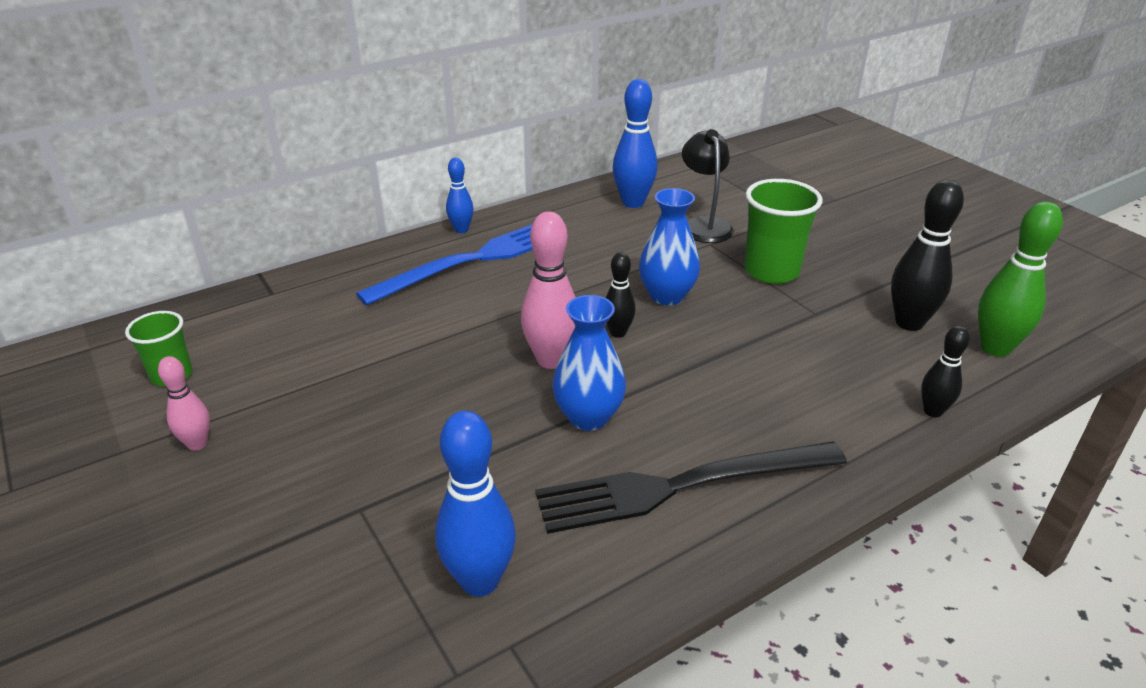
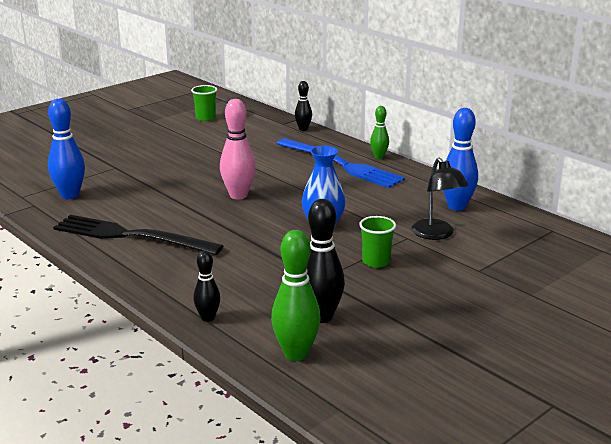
camera: 80 degrees right, 10 degrees down
(197, 444) = (157, 131): pink bowling pin -> none
(461, 230) = (379, 157): blue bowling pin -> green bowling pin
(588, 417) = (187, 209): blue vase -> none
(618, 333) = (272, 212): black bowling pin -> black bowling pin (303, 129)
(681, 485) = (131, 236): black fork -> black fork turned 45 degrees counterclockwise
(704, 225) = (437, 234): black lamp -> black lamp turned 90 degrees clockwise
(771, 271) = (376, 261): green cup -> green cup, size x0.62

